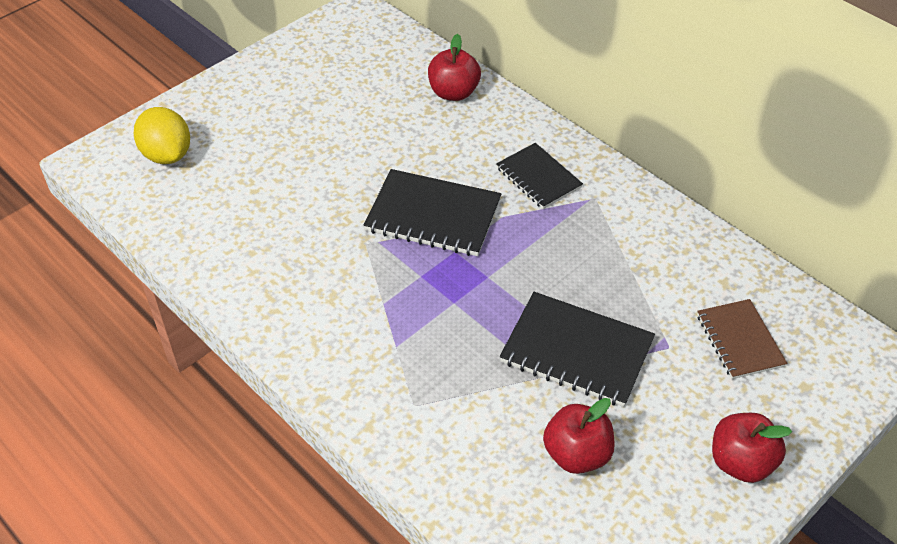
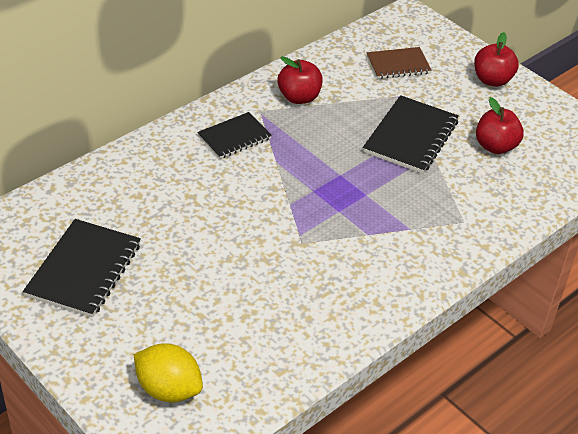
camera: 90 degrees left, 5 degrees down
(167, 155) = (169, 389): yellow lemon -> yellow lemon turned 60 degrees clockwise
(433, 216) = (272, 200): black notebook -> black notebook (84, 270)
(453, 93) = (116, 178): red apple -> red apple (299, 97)

